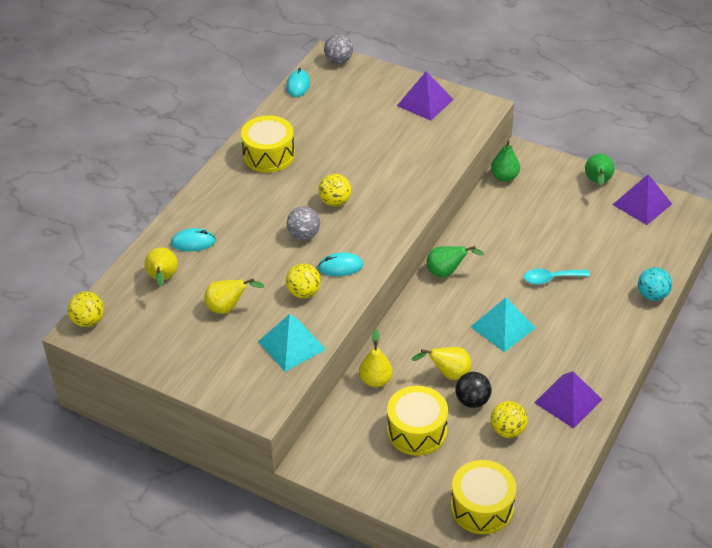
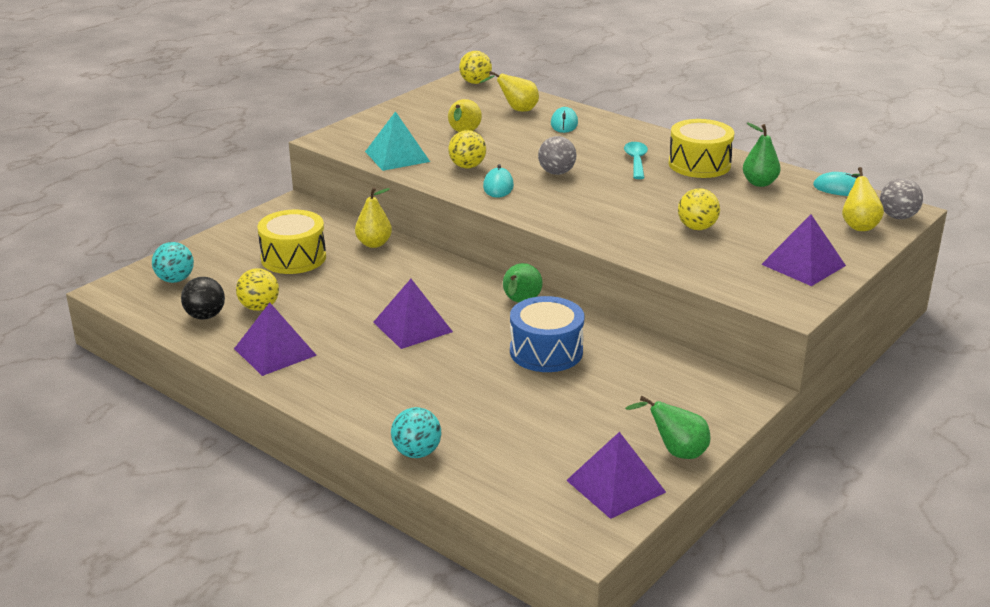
camera: 100 degrees right, 15 degrees down
(335, 202) = (607, 192): yellow ball -> yellow ball (697, 227)
(448, 374) = (359, 284): yellow pear -> yellow pear (858, 225)
(472, 401) = (313, 293): black ball -> black ball (205, 316)
(482, 507) = (175, 280): yellow drum -> turquoise ball
(503, 327) = (412, 327): turquoise pyramid -> purple pyramid
(504, 177) = (698, 370): green pear -> green pear (759, 183)
(509, 250) = (546, 351): none -> blue drum
(551, 278) = (481, 374): turquoise spoon -> turquoise spoon (636, 161)

